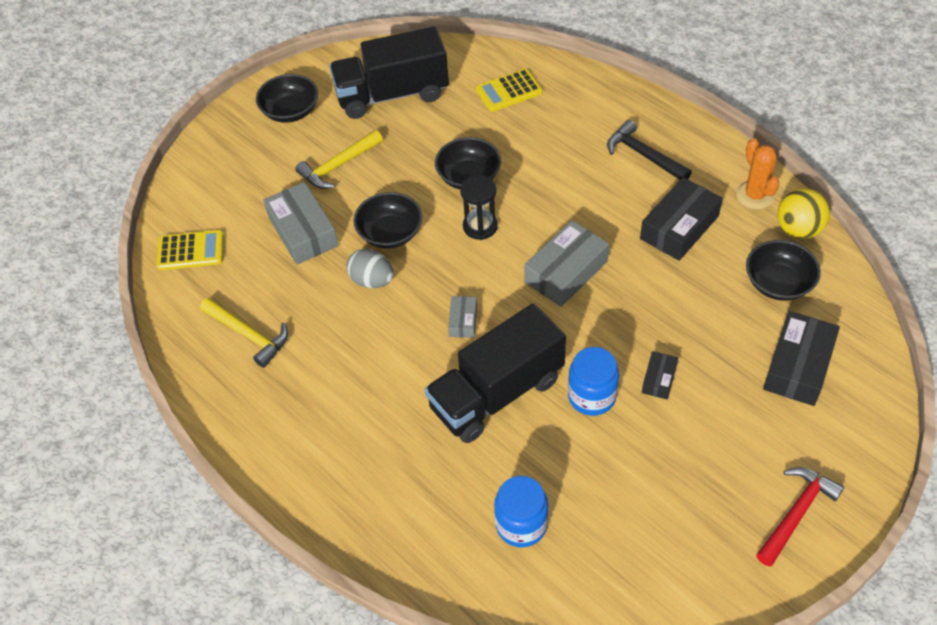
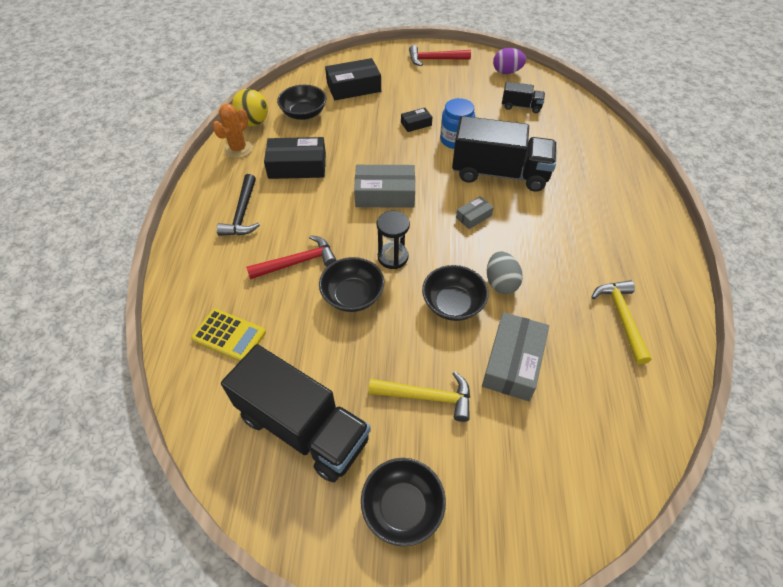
camera: 135 degrees left, 0 degrees up
(191, 251) = (621, 430): yellow calculator -> none
(521, 524) = (551, 125): blue jar -> none
(542, 162) = (297, 262): none -> red hammer
(590, 526) = (521, 106): none -> black truck
(685, 584) = (507, 72): none -> purple egg

